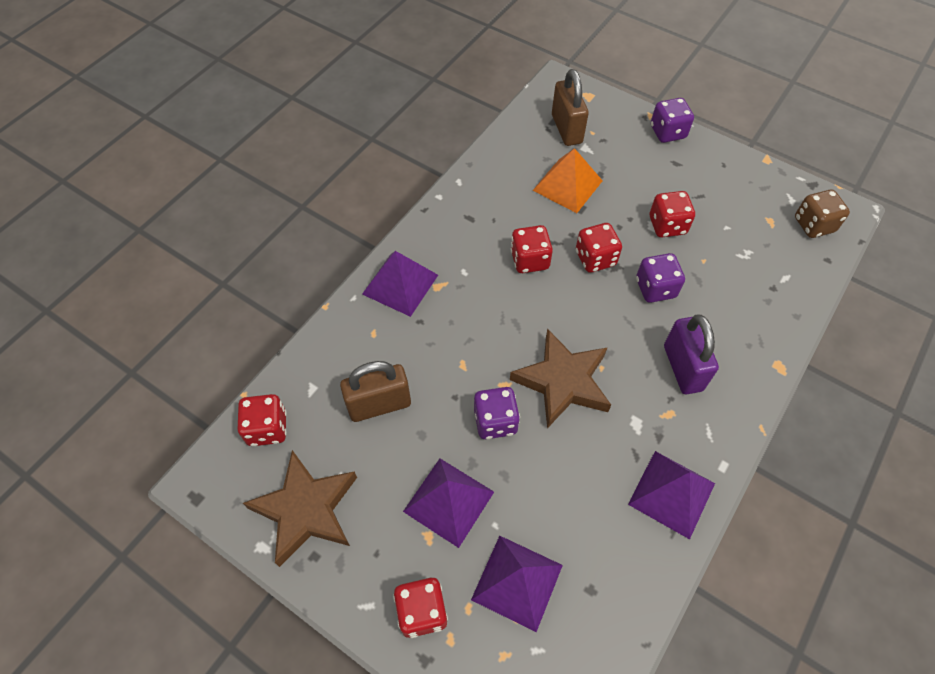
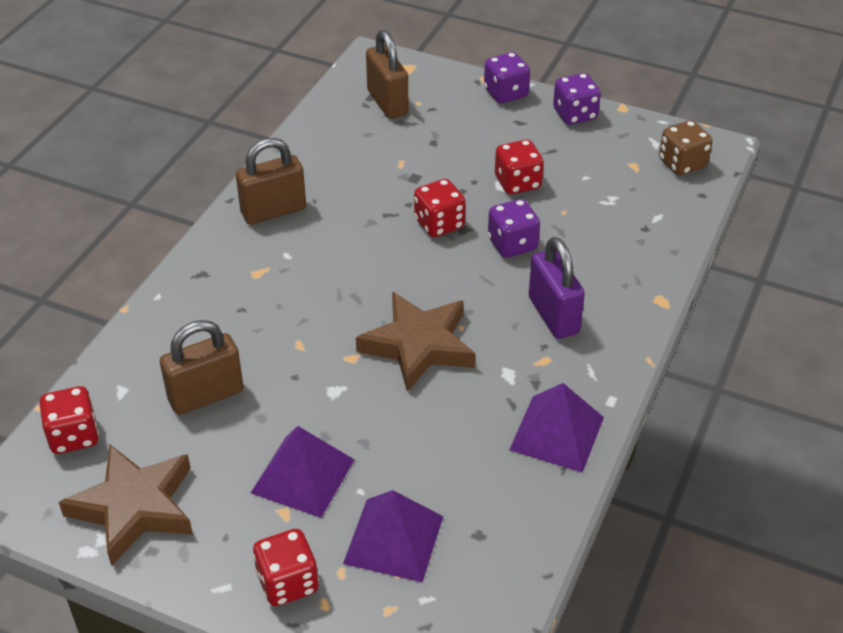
camera: 10 degrees left, 15 degrees down
(400, 284) = (212, 276): purple pyramid -> none
(458, 226) = (273, 211): none -> brown padlock
(495, 421) = (346, 393): purple dice -> purple dice (575, 114)
(529, 260) = (363, 234): red dice -> none
(567, 185) = (396, 157): orange pyramid -> none

